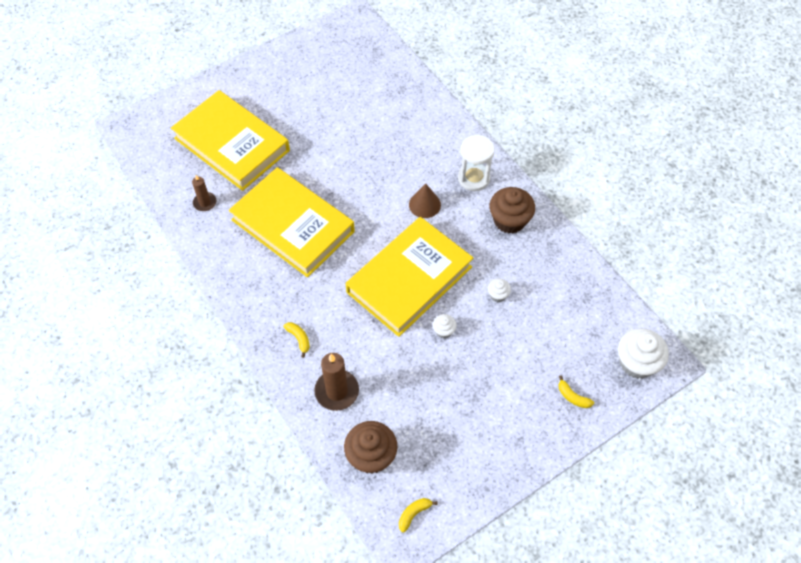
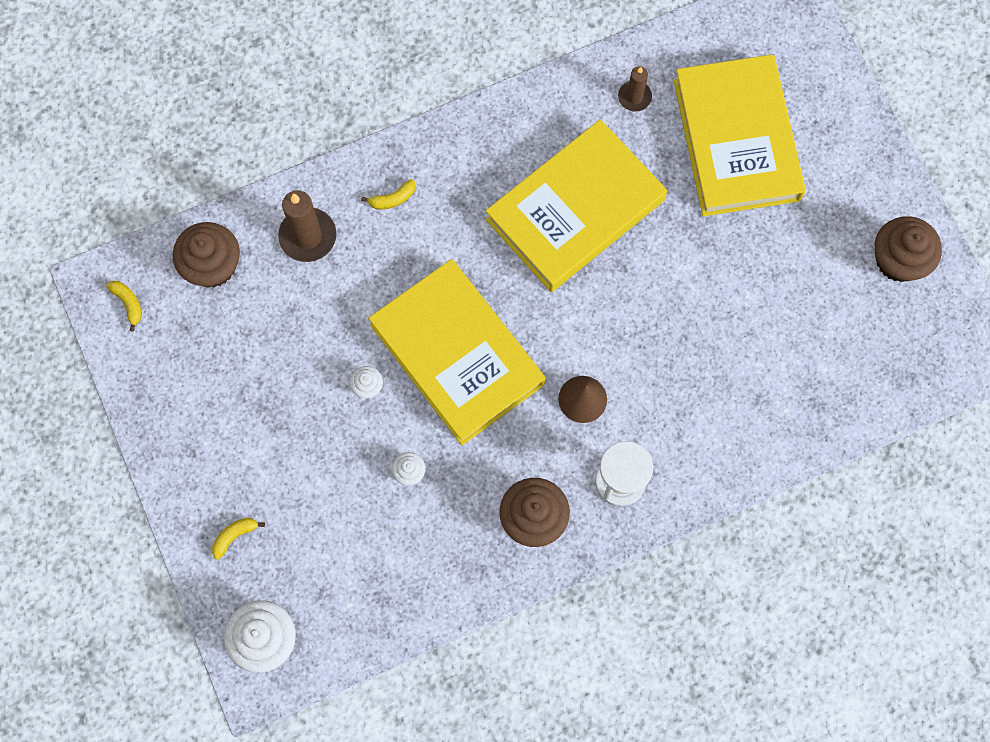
camera: 100 degrees right, 15 degrees up
(232, 144) = (736, 140): yellow book -> yellow book turned 60 degrees counterclockwise
(303, 60) = (898, 260): none -> brown cupcake

